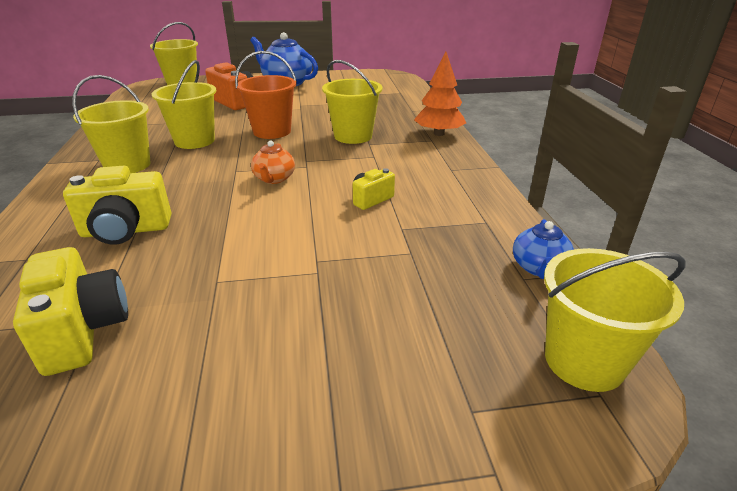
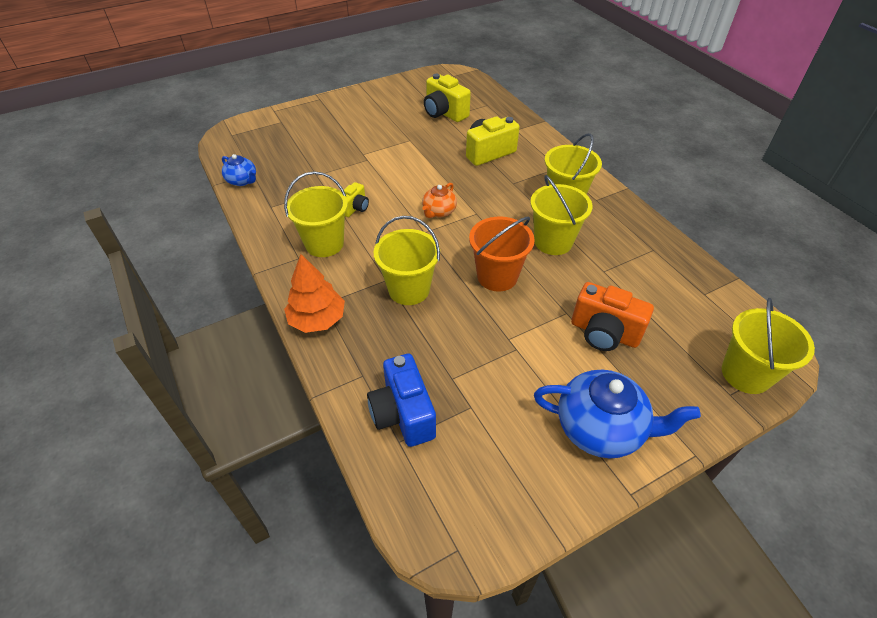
camera: 160 degrees right, 15 degrees up
(274, 179) = (439, 212): orange teapot -> orange teapot turned 135 degrees counterclockwise
(392, 98) = (403, 414): none -> blue camera
(539, 268) = (242, 181): blue teapot -> blue teapot turned 135 degrees clockwise
(584, 361) = (234, 144): yellow bucket -> yellow bucket (324, 244)

